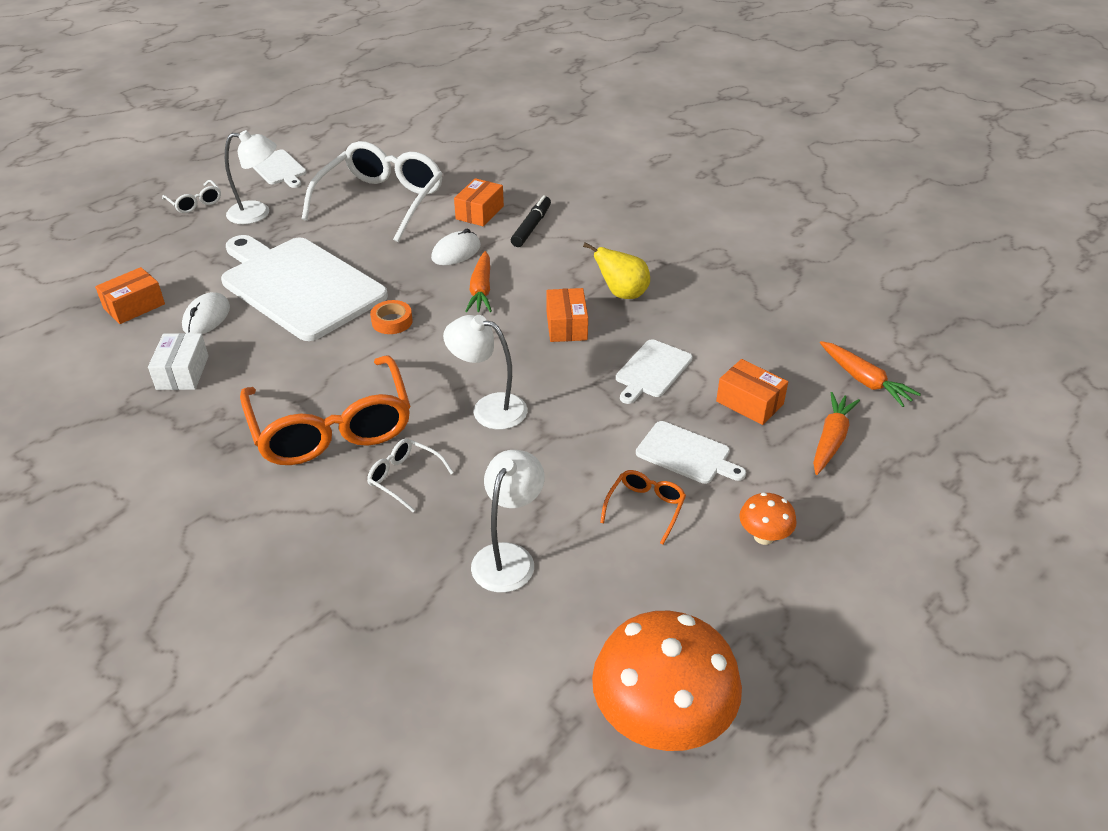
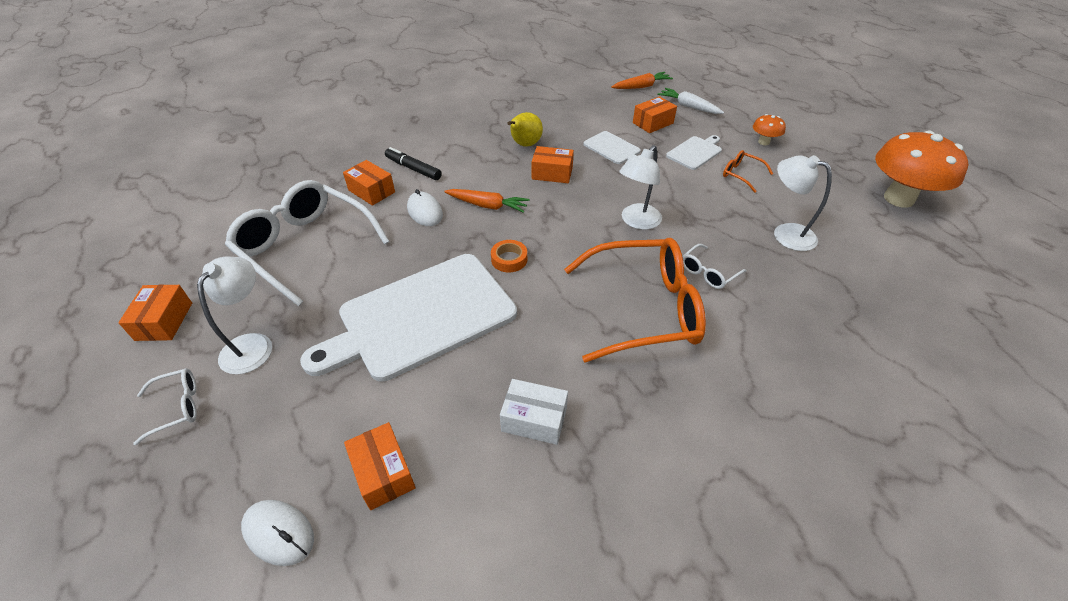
camera: 75 degrees left, 5 degrees up
(206, 317) = (441, 397): white mouse -> white mouse (279, 533)
(278, 169) = (164, 321): white cutting board -> orange box
(831, 439) = (688, 106): orange carrot -> white carrot

